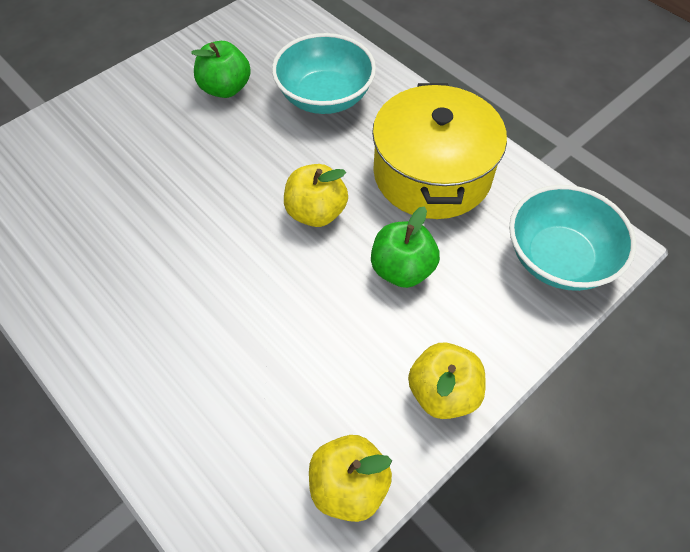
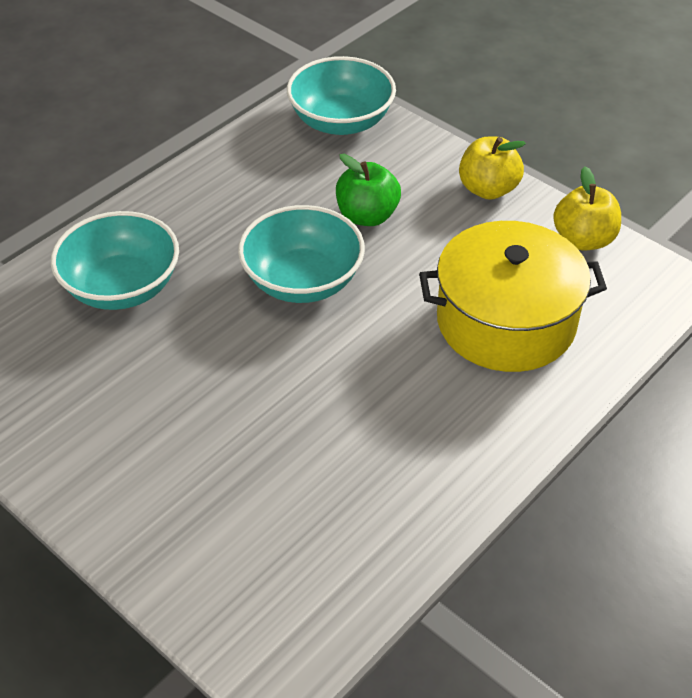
camera: 95 degrees left, 10 degrees down
(225, 88) = (99, 384): green apple -> none
(316, 212) = (302, 281): yellow apple -> turquoise bowl
(432, 174) = (244, 198): yellow pot -> yellow pot (506, 321)

